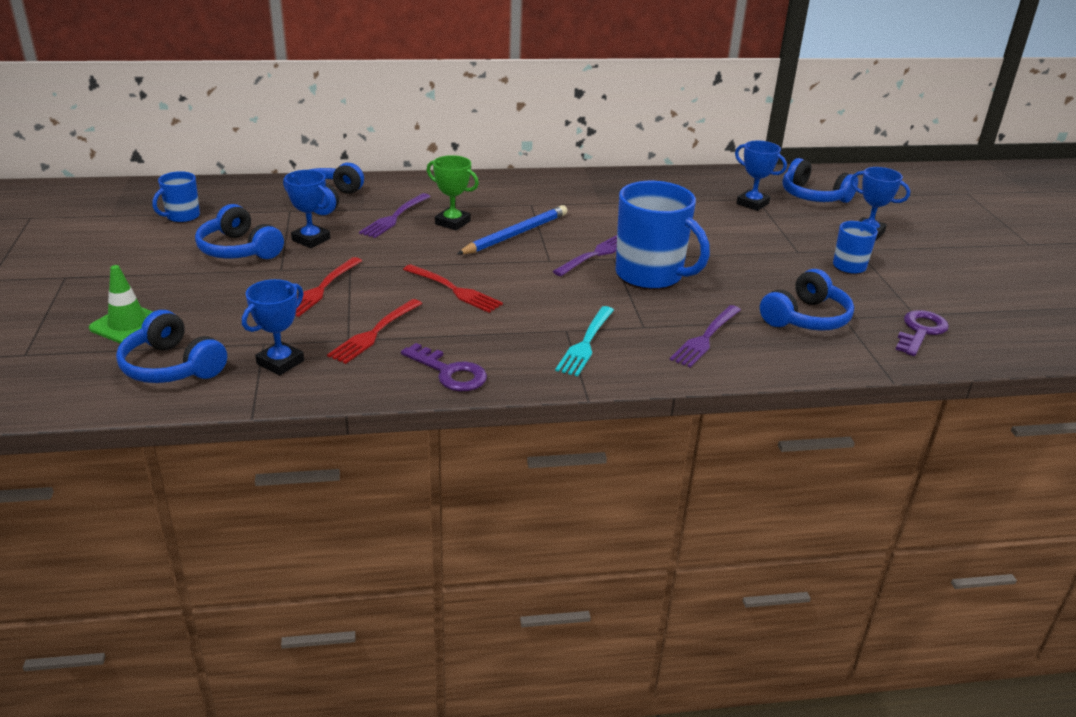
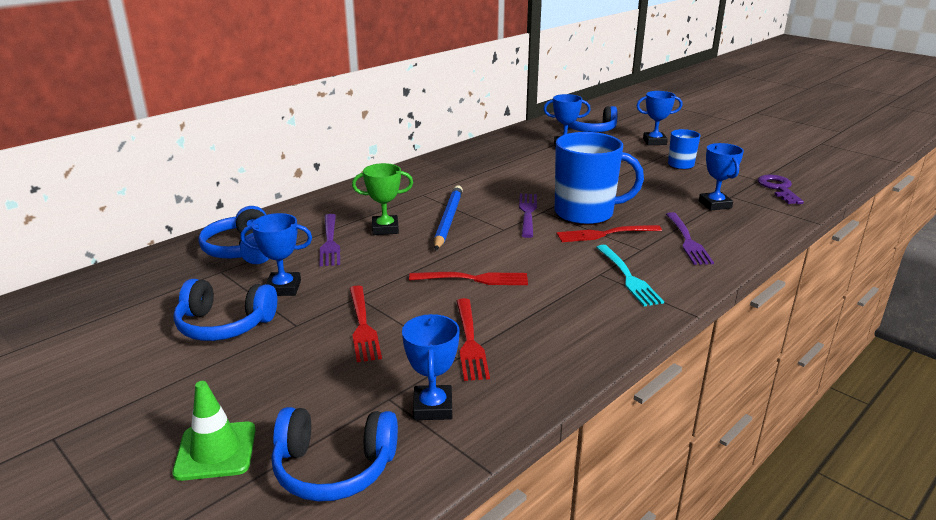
camera: 35 degrees left, 5 degrees down
(182, 216) = (109, 318): blue mug -> none
(450, 372) = (579, 344): purple key -> none
(634, 300) = (605, 234): none -> red fork
(806, 318) = (715, 204): blue headphones -> blue trophy

